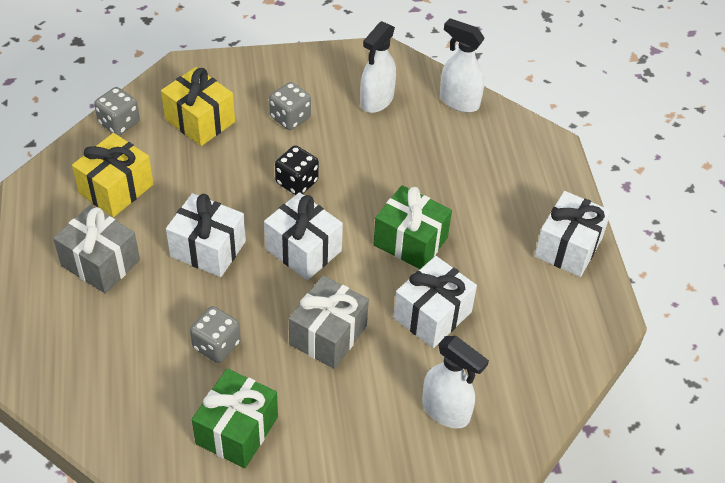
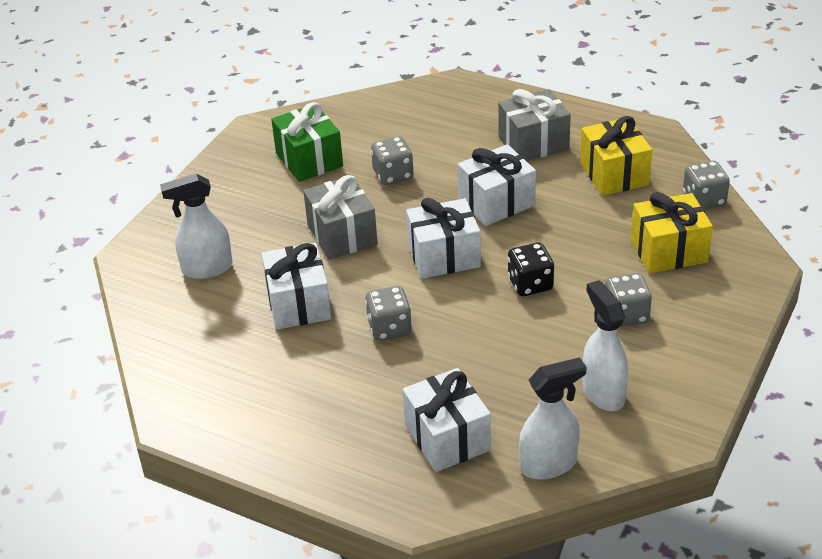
camera: 130 degrees right, 10 degrees down
(410, 241) = (389, 328): green gift -> grey dice
(568, 247) = (274, 439): white gift -> white gift (447, 438)

